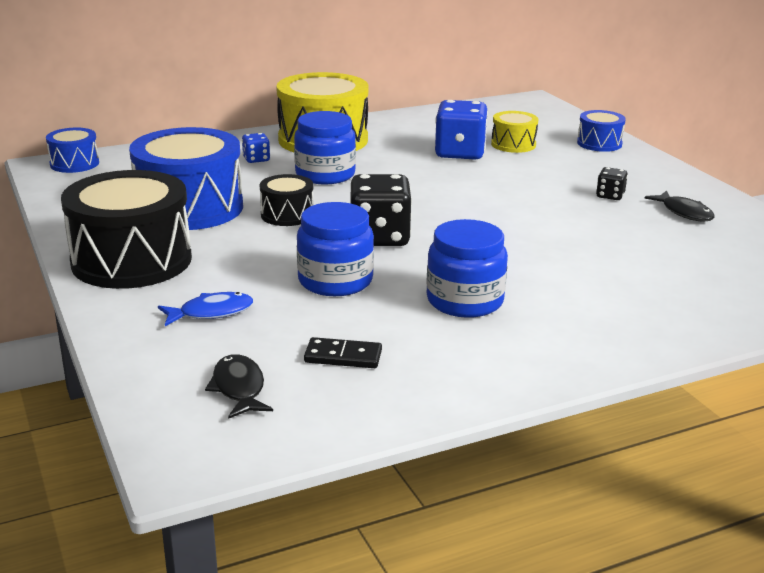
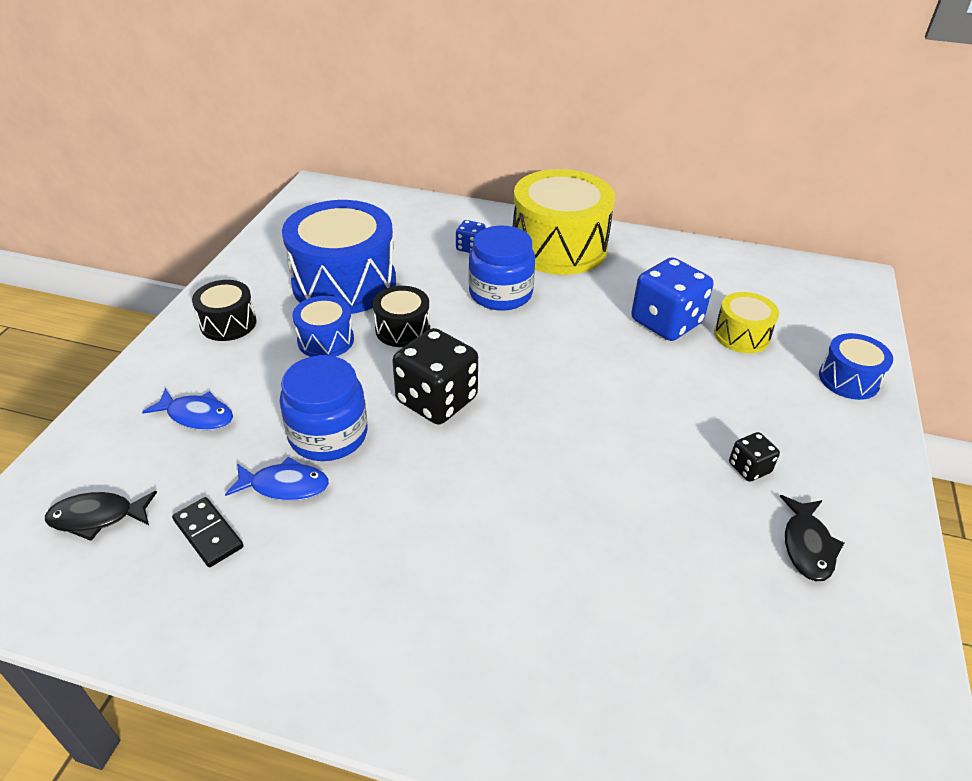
camera: 40 degrees right, 15 degrees up
(74, 163) = (335, 194): blue drum -> blue drum (326, 340)
(131, 260) = (228, 323): black drum -> black drum, size x0.50
(239, 388) = (97, 517): black fish -> black fish turned 120 degrees counterclockwise
(352, 314) = (285, 486): none -> blue fish
(465, 301) = (393, 531): blue jar -> none

